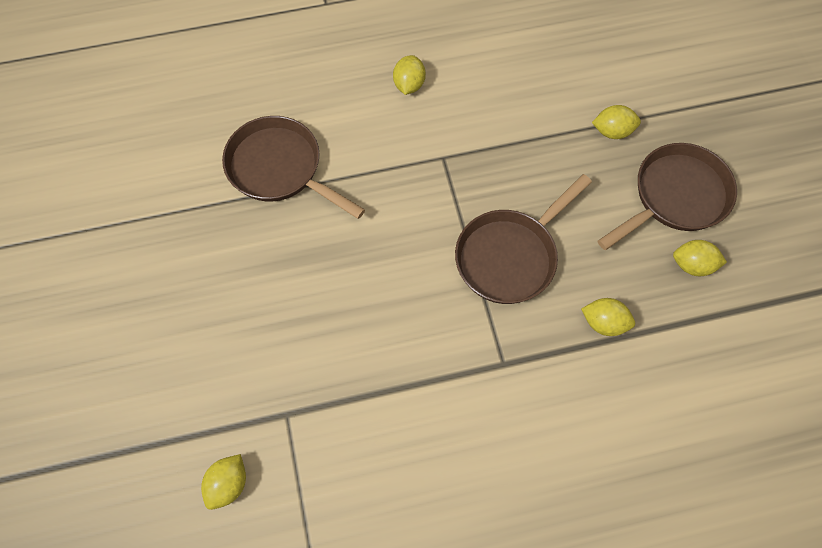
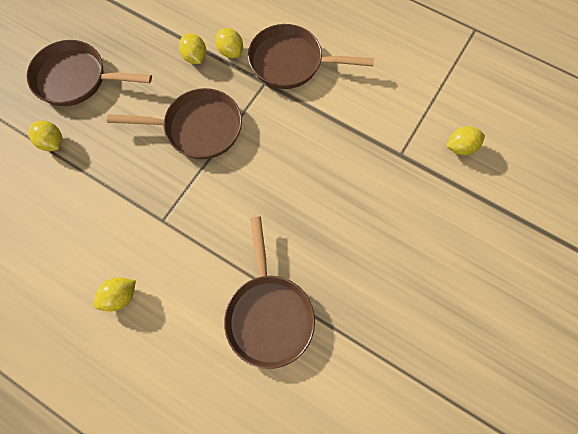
camera: 135 degrees left, 5 degrees up
(504, 414) = (291, 62): none -> brown pan
(692, 265) = (118, 43): yellow lemon -> yellow lemon (230, 51)

